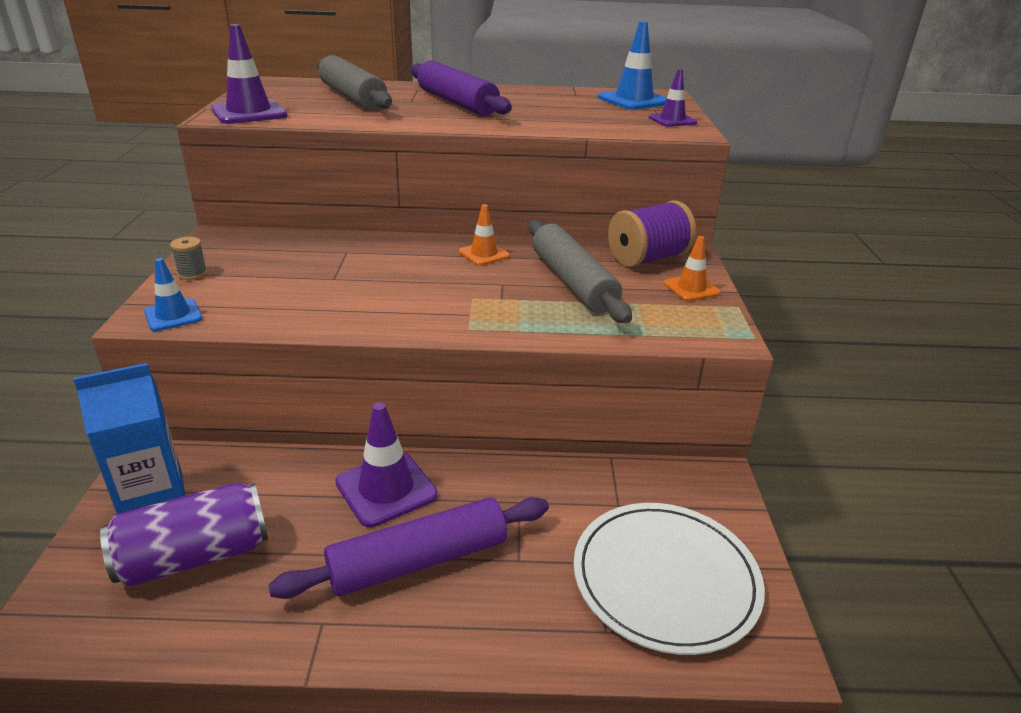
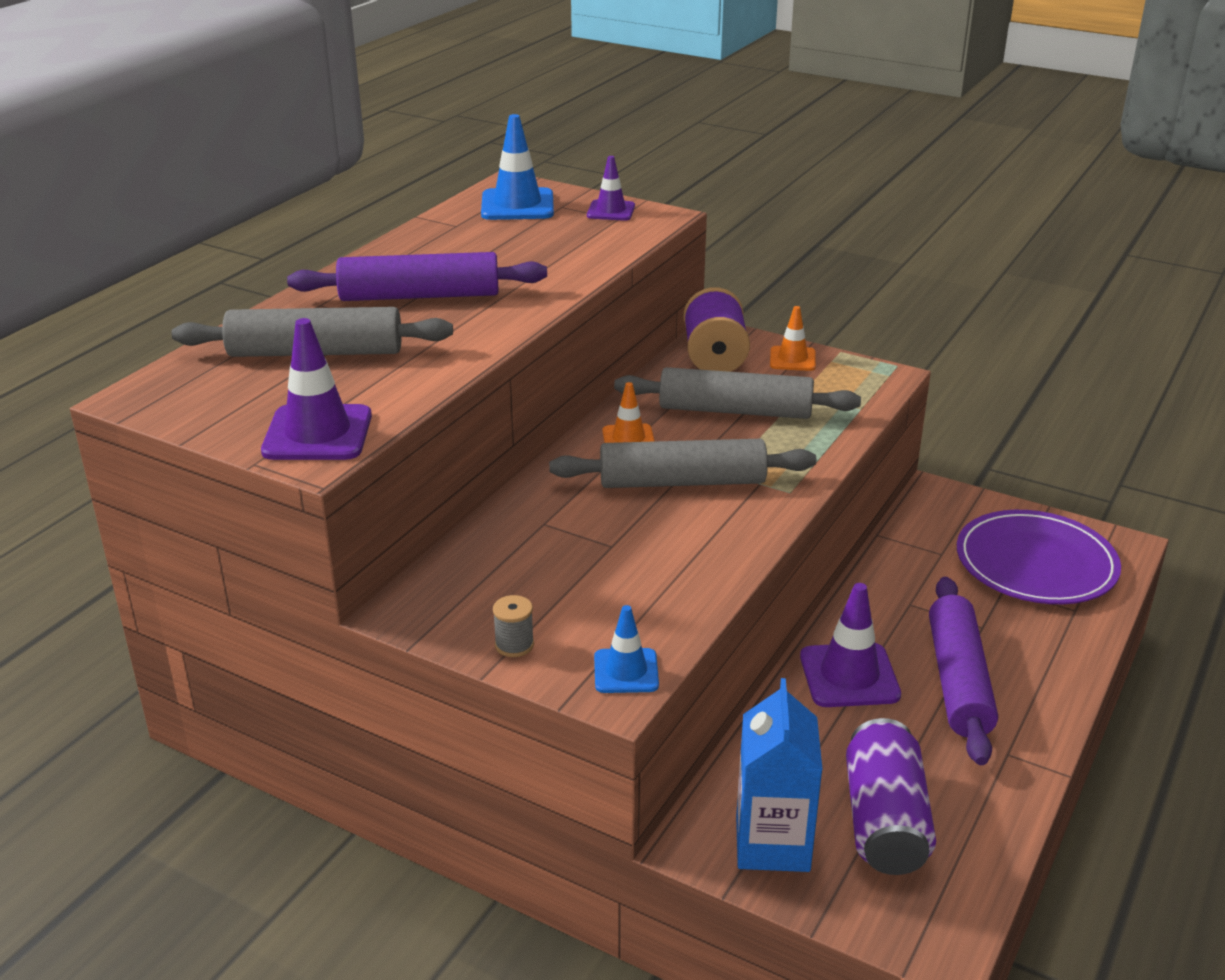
camera: 60 degrees left, 0 degrees up
(442, 284) = (682, 482): none -> grey rolling pin
(665, 579) = (1036, 563): white plate -> purple plate

